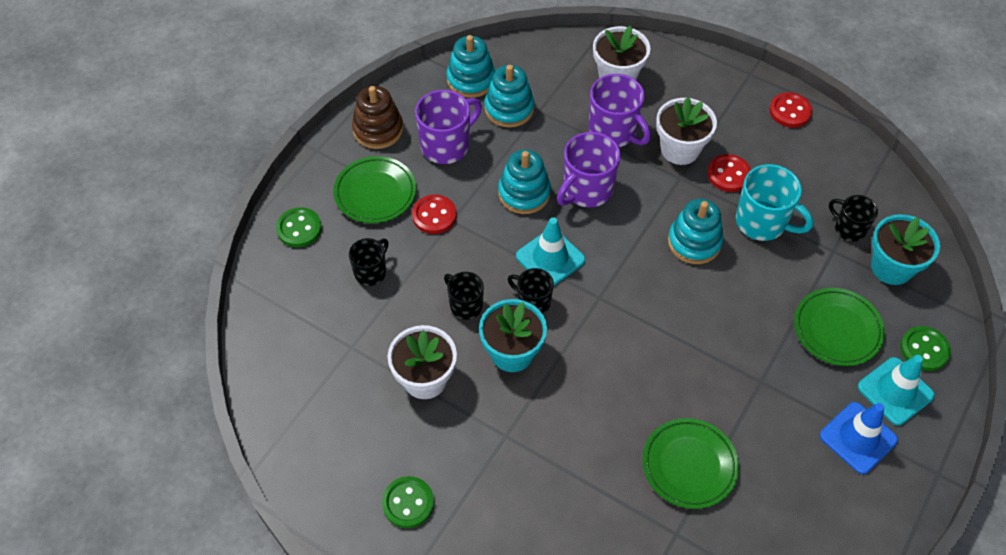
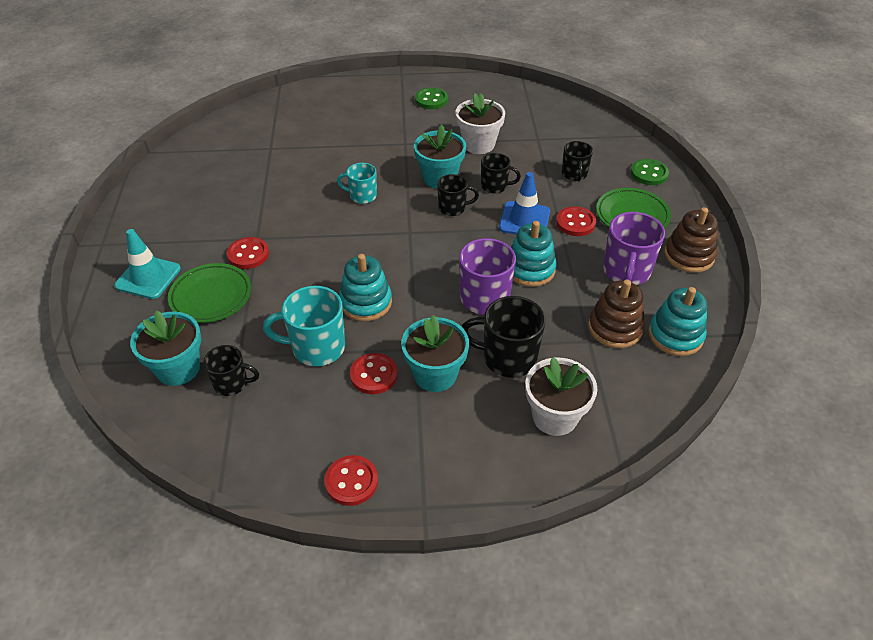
camera: 145 degrees right, 10 degrees down
(509, 108) = (615, 328): turquoise stacking toy -> brown stacking toy
(550, 258) = (467, 238): turquoise traffic cone -> none
(613, 132) = (507, 358): purple mug -> black mug
(615, 376) = (362, 196): none -> turquoise mug
(680, 149) = (435, 374): white flower pot -> turquoise flower pot
(689, 465) = (281, 177): green plate -> none
(779, 363) = (248, 254): none -> red button
(858, 438) = (169, 238): blue traffic cone -> blue traffic cone (524, 220)
(924, 349) = (130, 316): green button -> none

